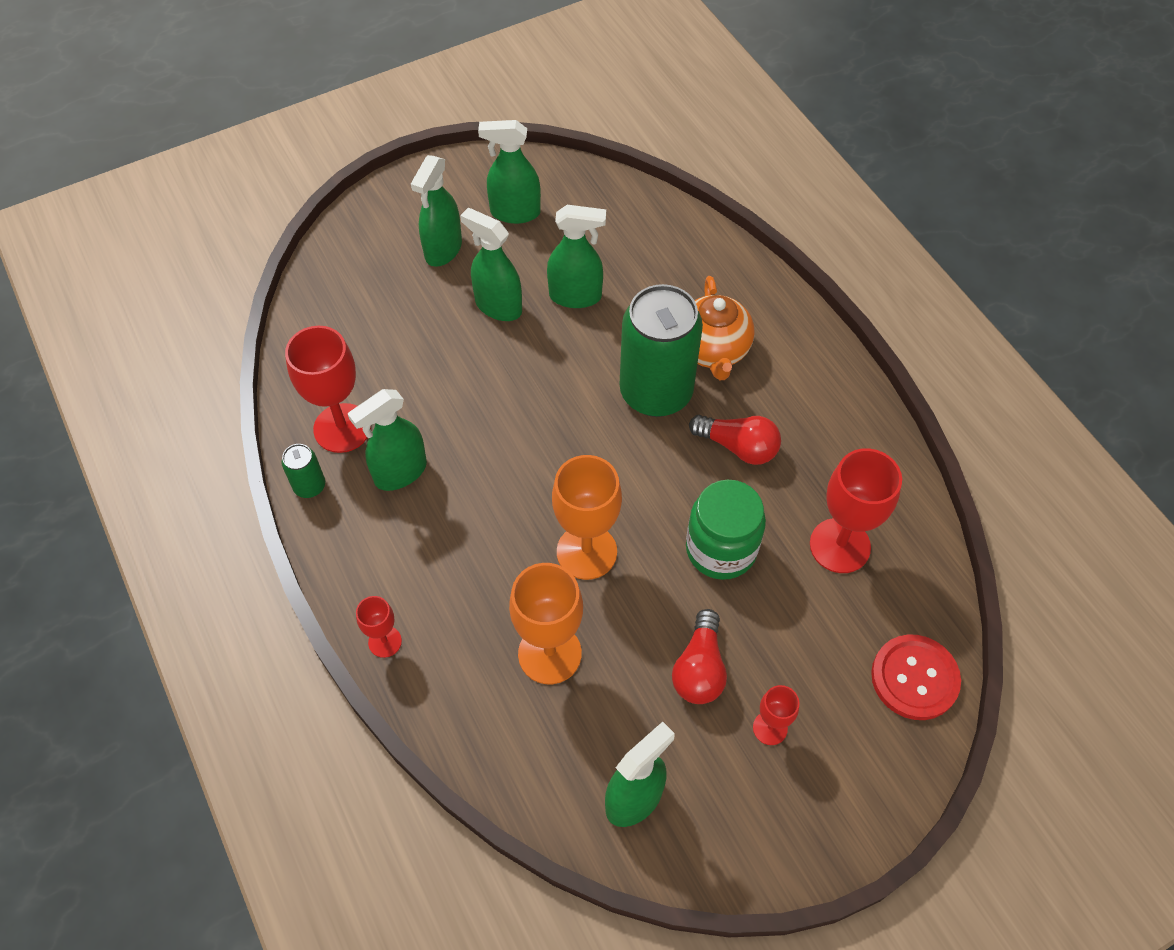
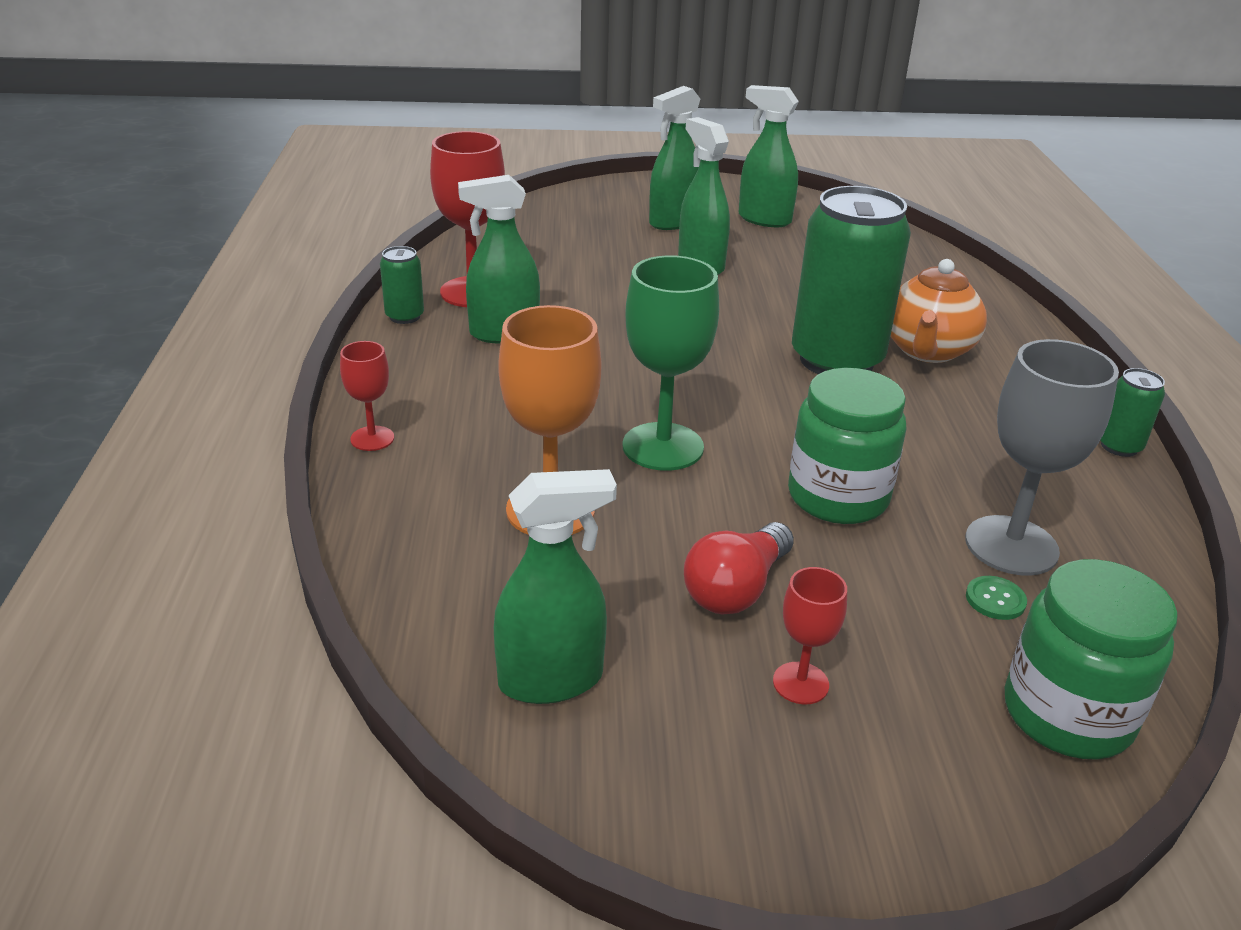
camera: 25 degrees right, 25 degrees down
(575, 296) = (790, 279): green spray bottle -> none
(586, 552) = (663, 447): orange goblet -> green goblet
(738, 447) = (914, 425): red light bulb -> none
(840, 545) = (1011, 545): red goblet -> grey goblet
(847, 601) = (995, 599): none -> green button
(871, 408) = (1119, 446): none -> green can
(914, 678) = (1067, 714): red button -> green jar

